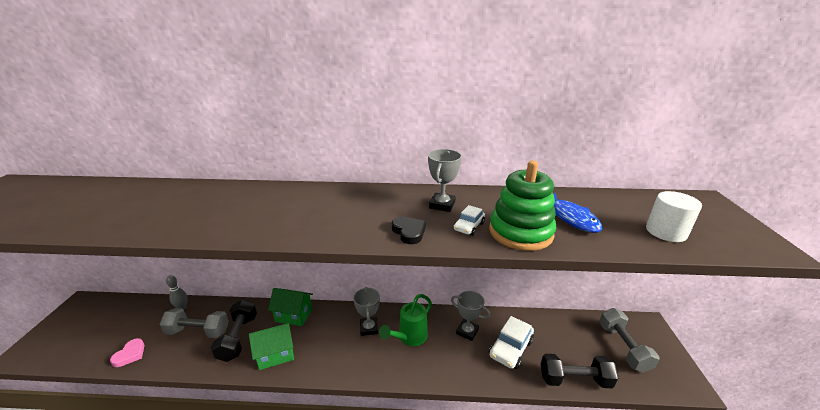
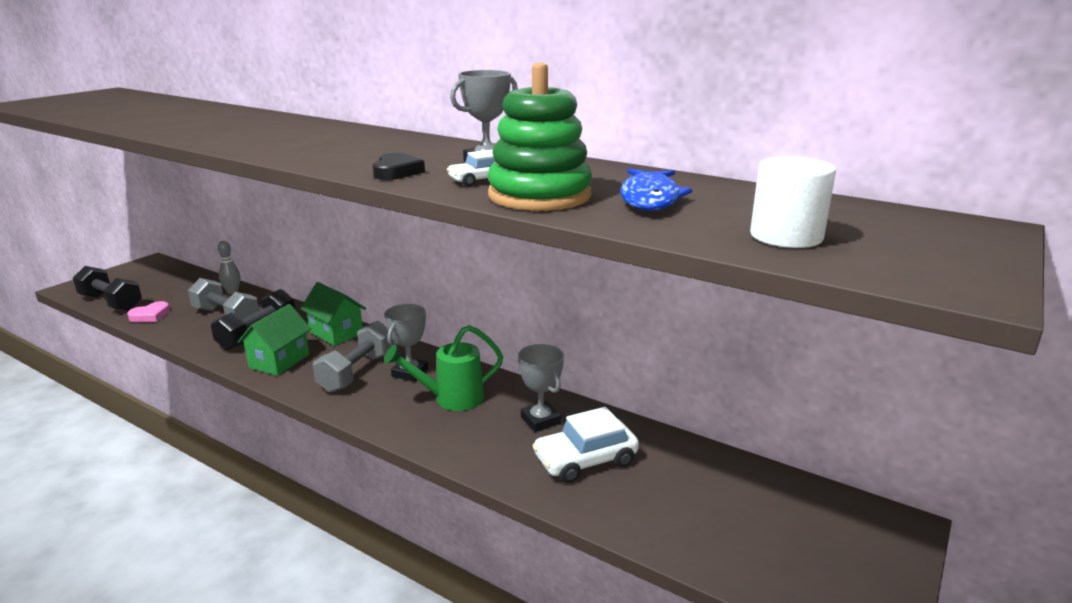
camera: 30 degrees right, 5 degrees down
(276, 354) = (279, 361): green house -> green house turned 75 degrees counterclockwise
(574, 379) = (647, 531): black dumbbell -> black dumbbell (111, 303)
(623, 347) = (796, 532): grey dumbbell -> grey dumbbell (357, 372)

